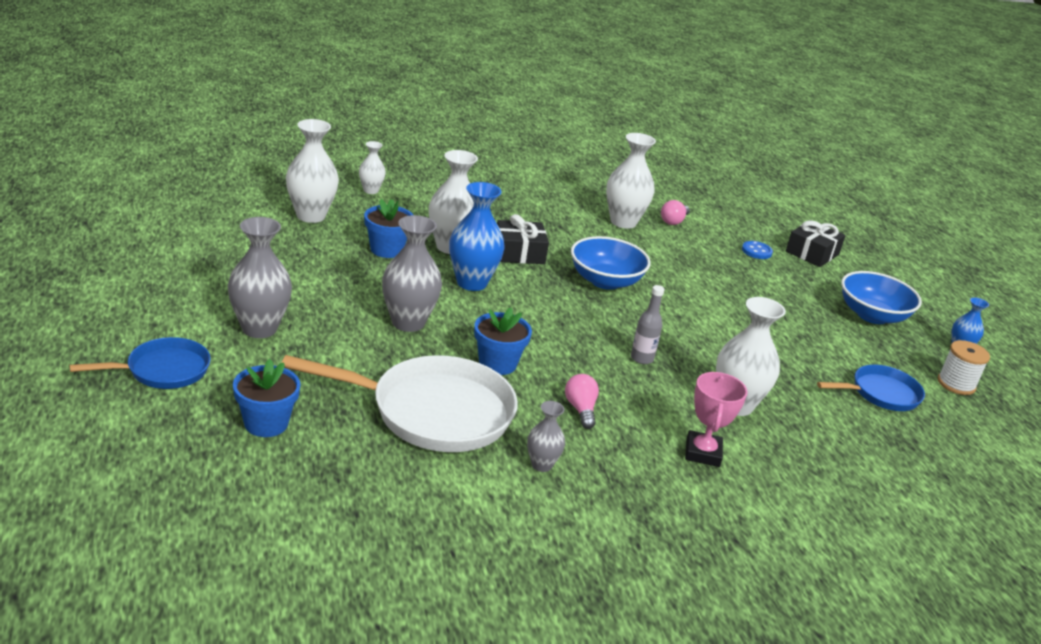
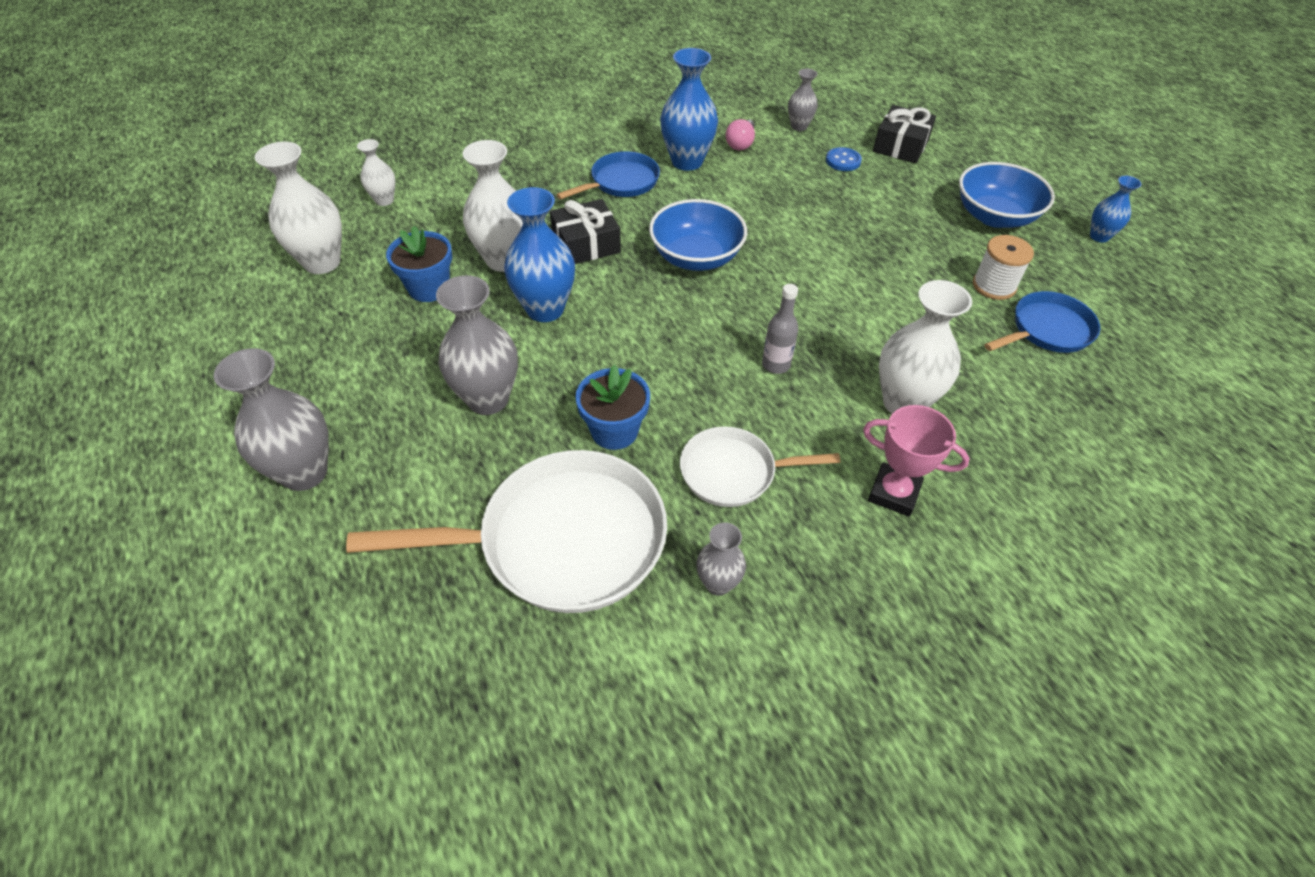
camera: 10 degrees left, 20 degrees up
(163, 370) = (193, 592): blue pan -> blue pan (621, 182)
(266, 423) = (355, 639): blue flower pot -> none
(580, 409) = (734, 472): pink light bulb -> white pan
(623, 222) = (687, 161): white vase -> blue vase
(702, 453) = (894, 493): pink trophy -> pink trophy turned 60 degrees counterclockwise
(728, 221) = (799, 126): none -> grey vase
(956, 384) = (1116, 289): white spool -> white spool (994, 286)

